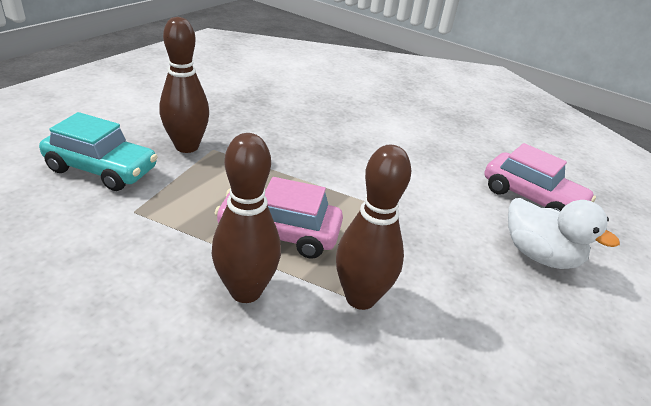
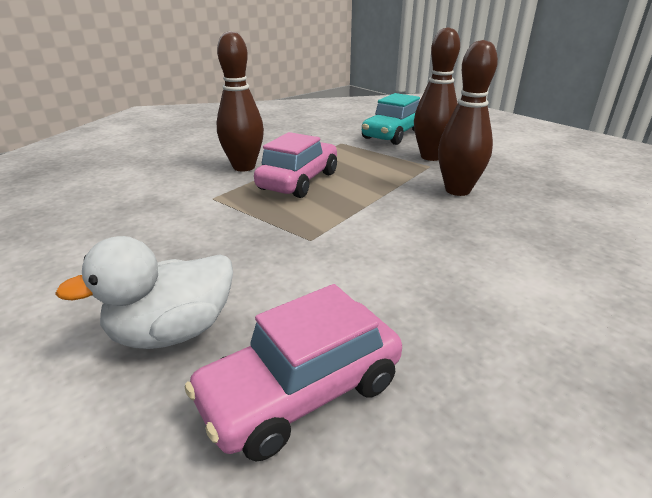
camera: 110 degrees right, 5 degrees down
(360, 297) = (207, 201): brown bowling pin -> brown bowling pin (457, 190)

